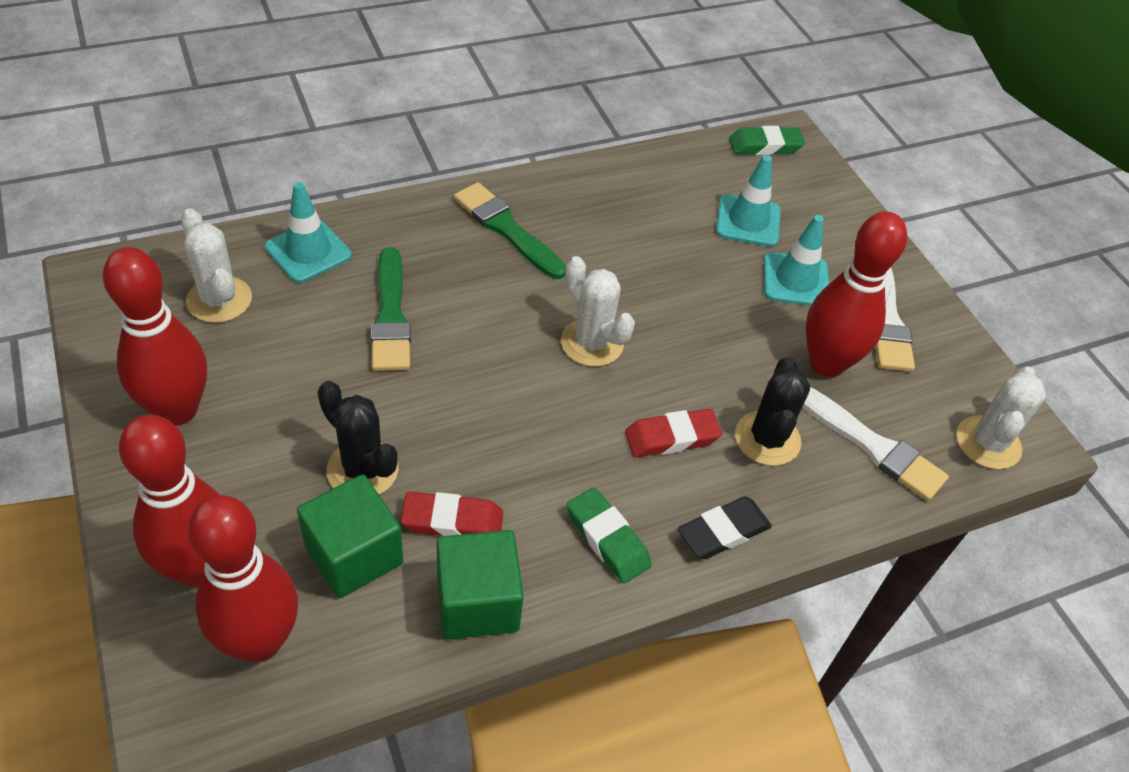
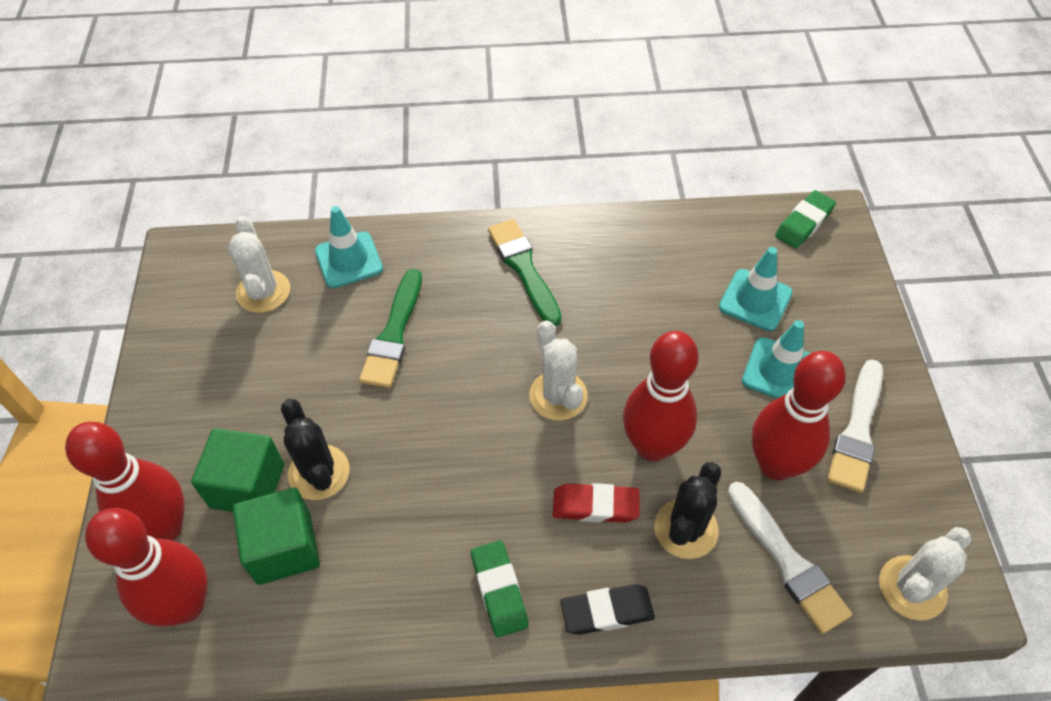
camera: 25 degrees right, 5 degrees up
(177, 410) = (197, 384): red bowling pin -> red bowling pin (653, 446)
(452, 521) = (374, 539): red eraser -> none
(478, 602) = (367, 619): green cube -> green cube (247, 486)
(765, 146) = (803, 223): green eraser -> green eraser turned 60 degrees counterclockwise

